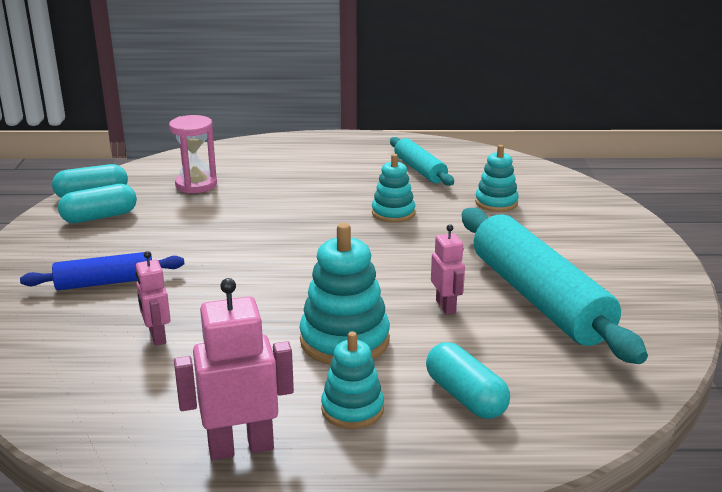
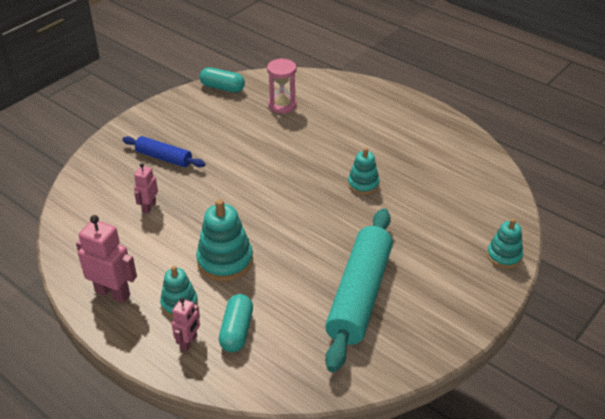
camera: 40 degrees right, 15 degrees up
(99, 217) = (209, 107): turquoise capsule -> none
(420, 170) = (427, 155): turquoise rolling pin -> none
(446, 306) = (302, 270): pink robot -> pink robot (189, 342)
(496, 203) = (437, 209): turquoise stacking toy -> turquoise stacking toy (504, 256)

